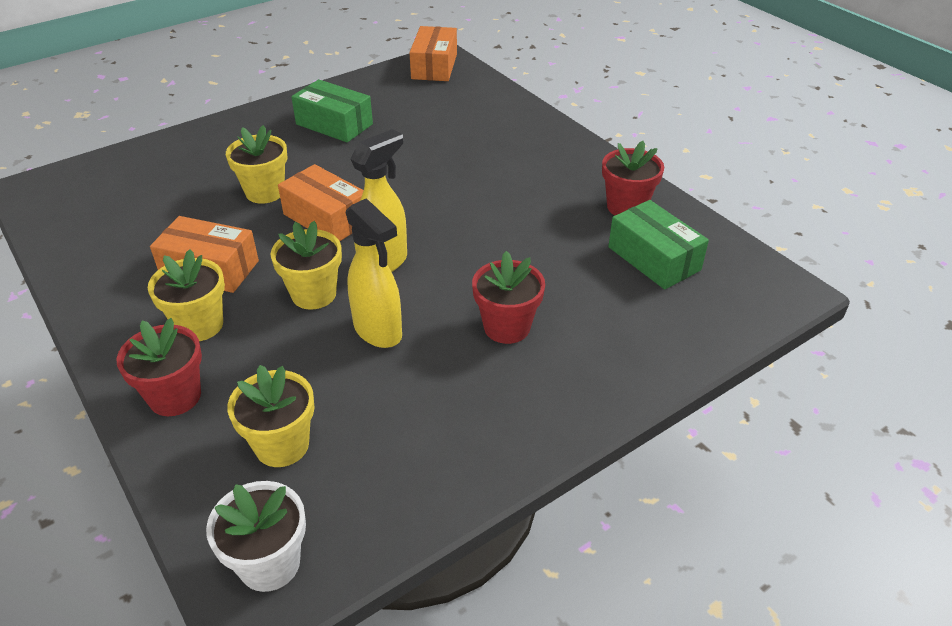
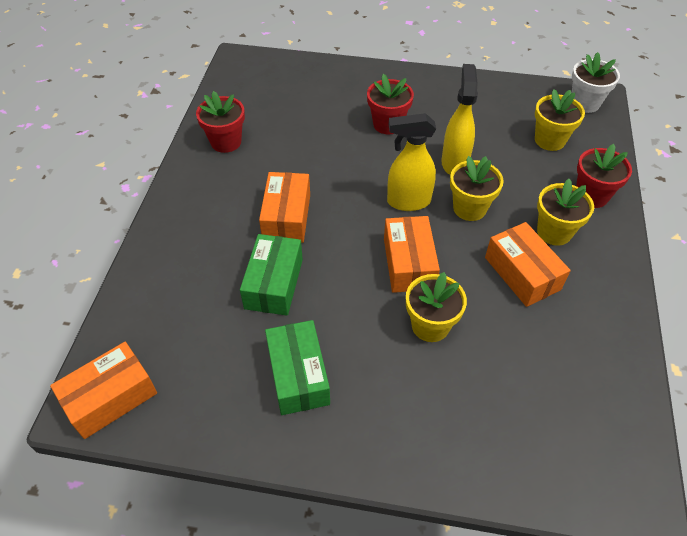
camera: 135 degrees left, 10 degrees up
(475, 189) = (286, 217): none -> orange box
(654, 258) = (266, 108): green box -> green box (274, 284)

